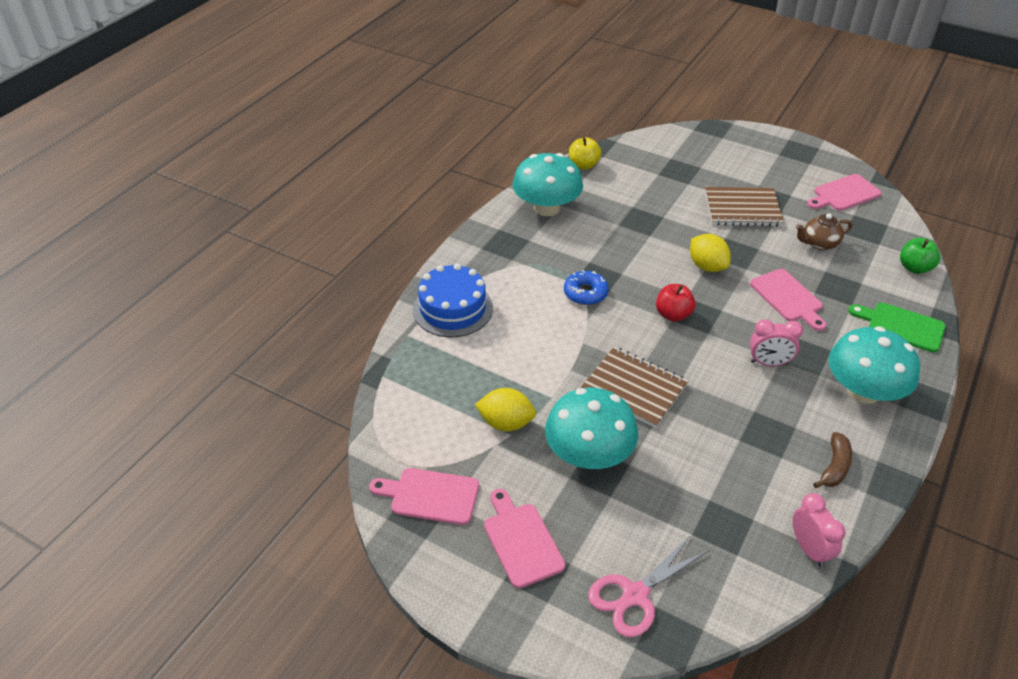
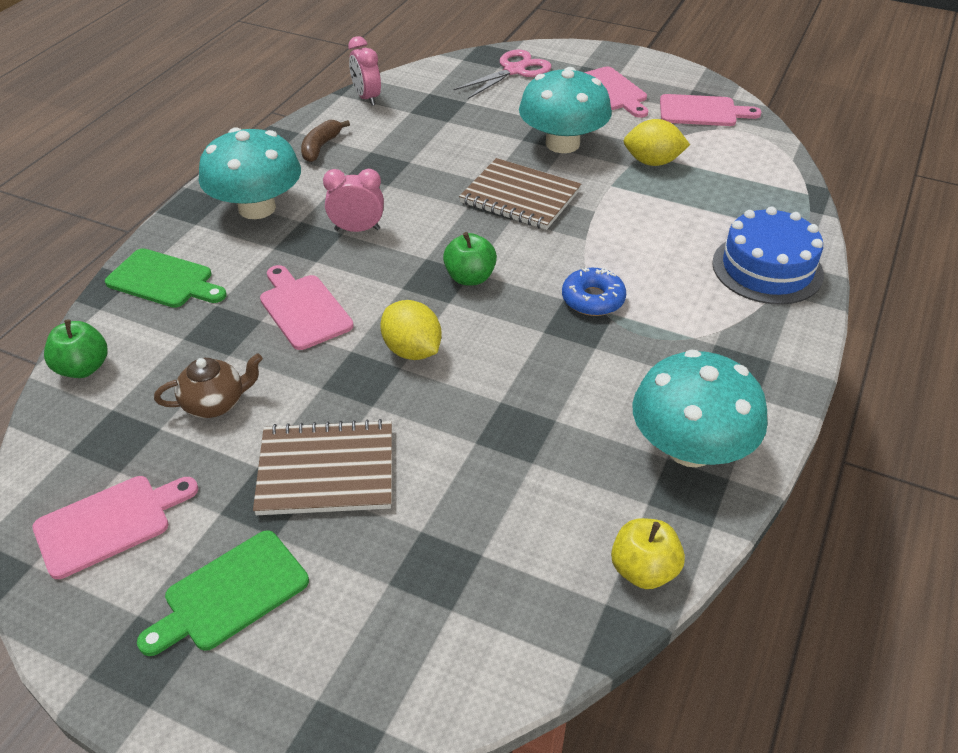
camera: 175 degrees right, 0 degrees up
(673, 314) = (470, 277): red apple -> green apple
(771, 167) = (231, 594): none -> green cutting board

